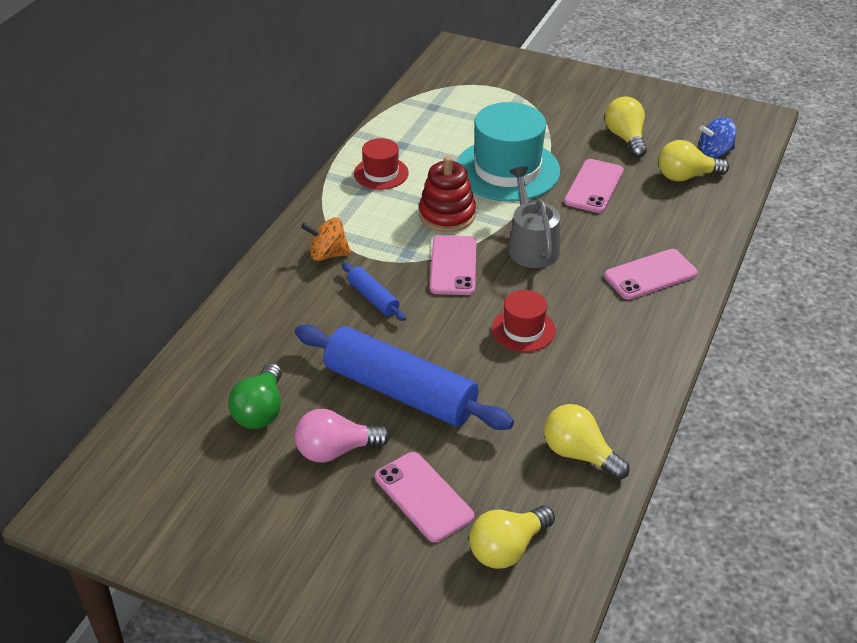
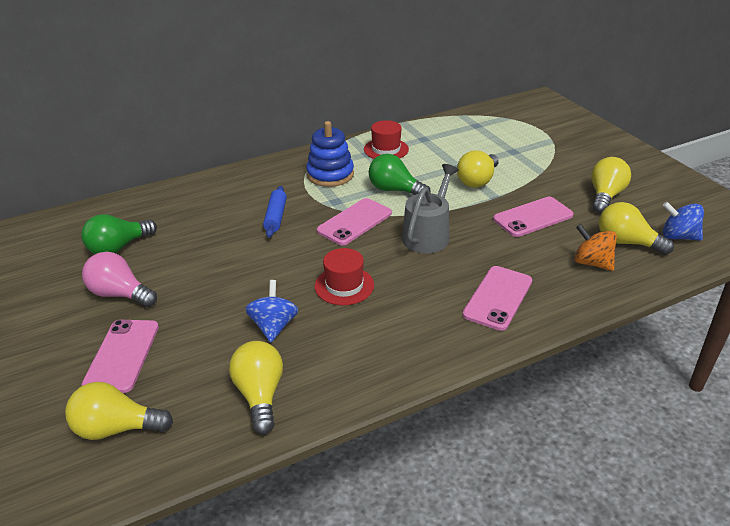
camera: 40 degrees right, 5 degrees down
(328, 254) = (286, 180): orange spinning top -> orange spinning top (592, 263)
(363, 227) = (330, 175): none -> blue stacking toy
(400, 391) = (208, 281): blue rolling pin -> none
(447, 215) = (395, 190): red stacking toy -> green light bulb
(507, 170) = (477, 181): turquoise hat -> yellow light bulb
(514, 396) = (274, 326): none -> blue spinning top
(650, 275) = (497, 298): pink phone -> pink phone turned 75 degrees counterclockwise

